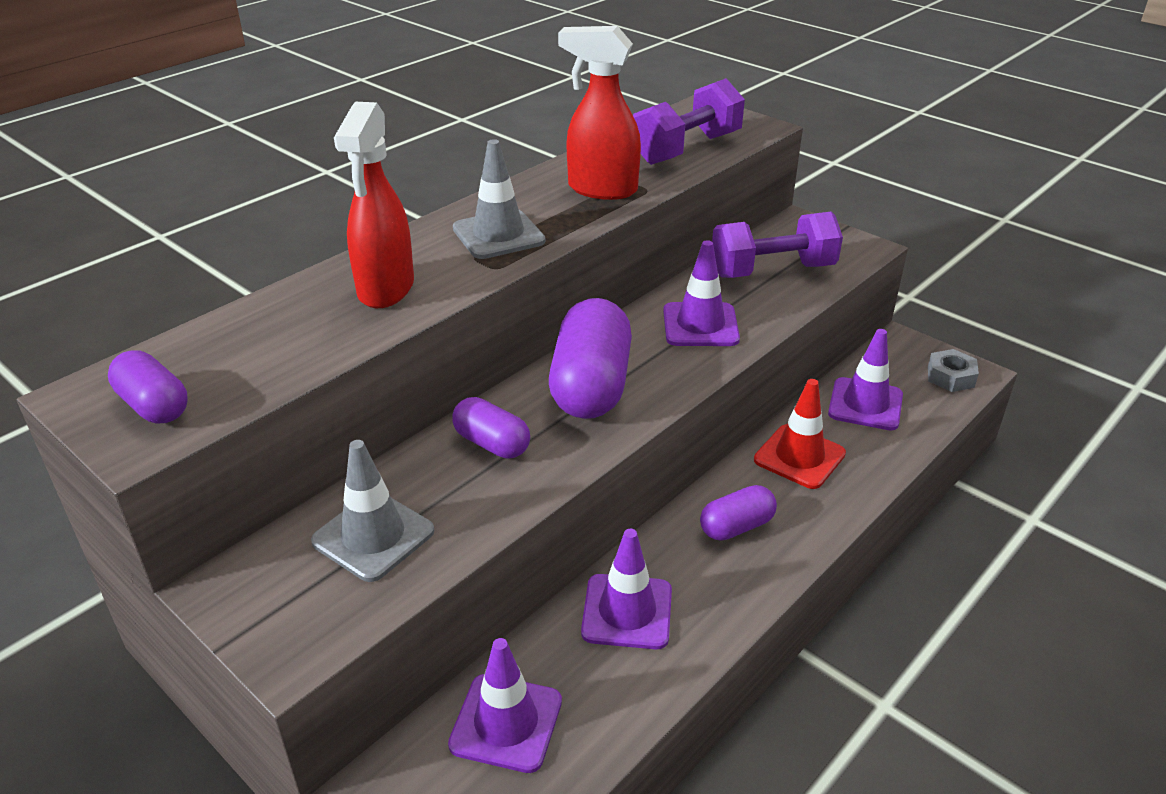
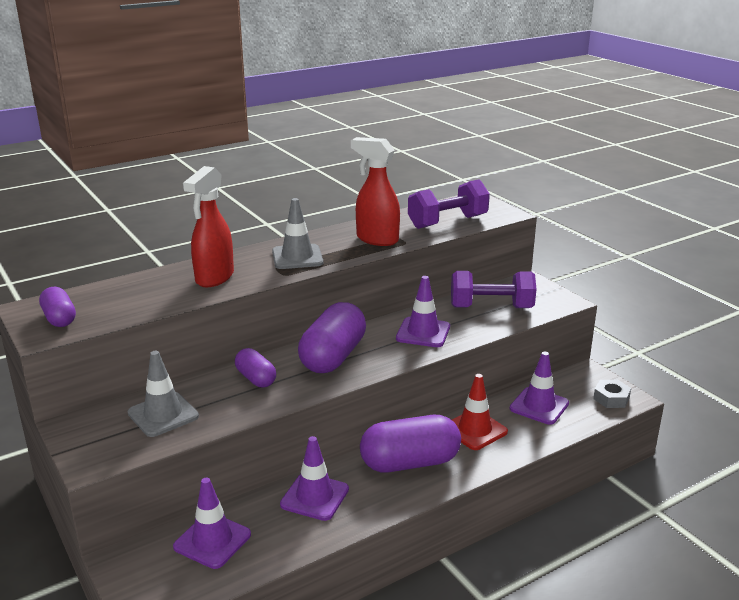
camera: 15 degrees right, 10 degrees down
(736, 526) = (410, 463): purple capsule -> purple capsule, size x1.83

